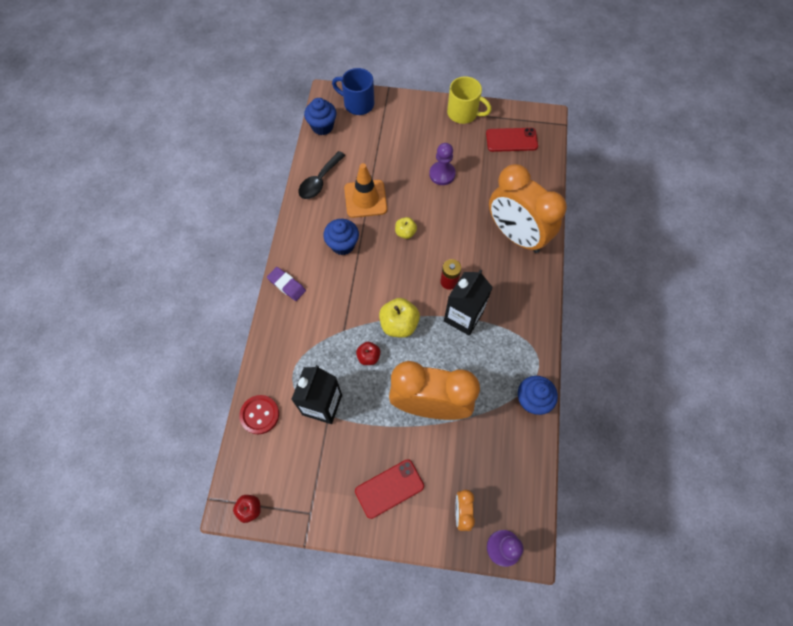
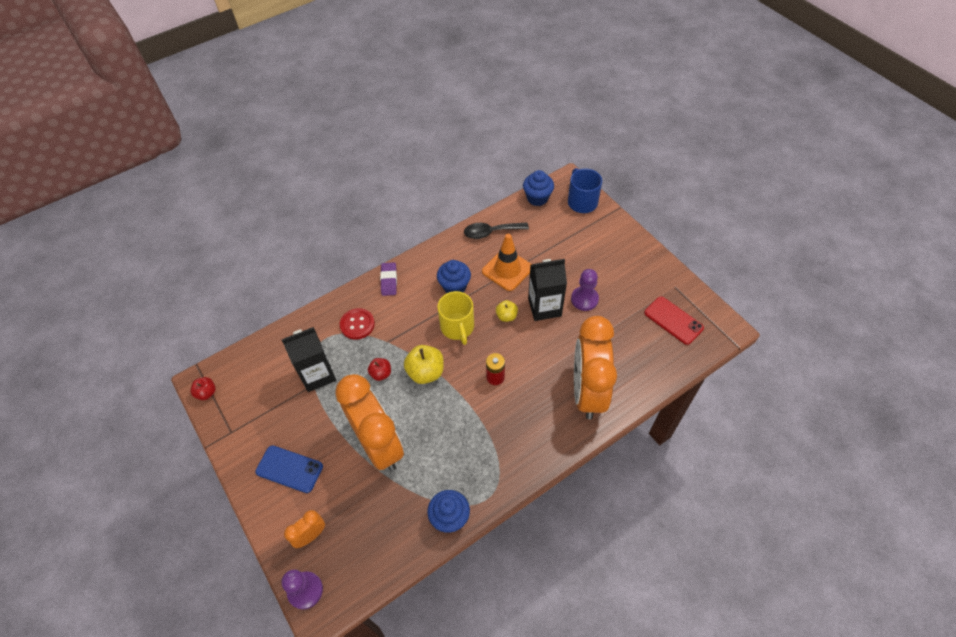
camera: 50 degrees right, 10 degrees down
(259, 415) = (278, 344): red button -> red button (357, 324)
(389, 488) = (289, 469): red phone -> blue phone
(463, 113) = (657, 270): yellow mug -> yellow mug (457, 327)
(463, 317) = (475, 410): black carton -> black carton (544, 307)

